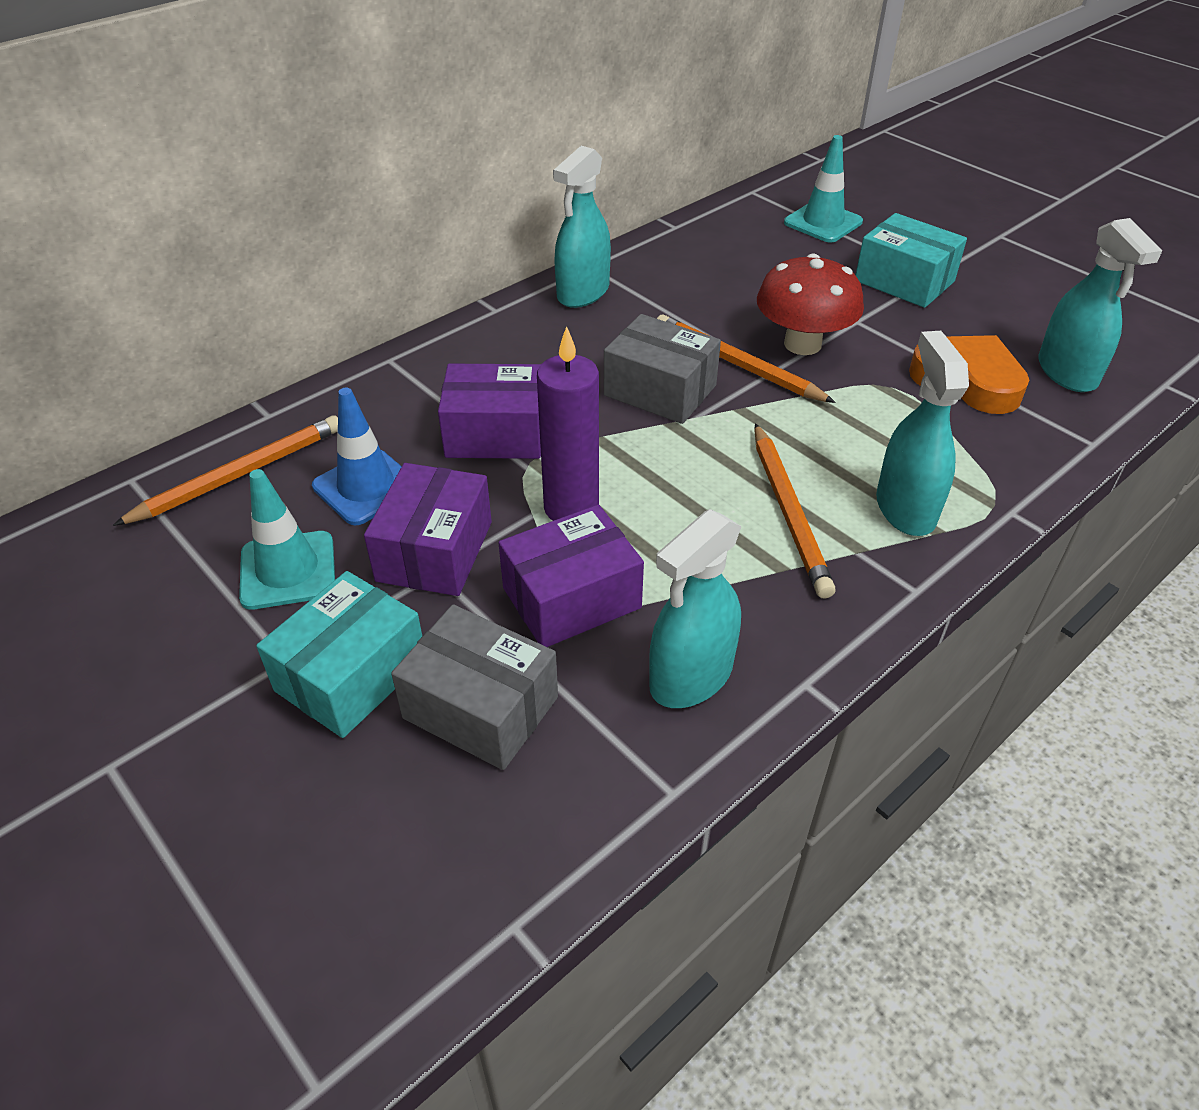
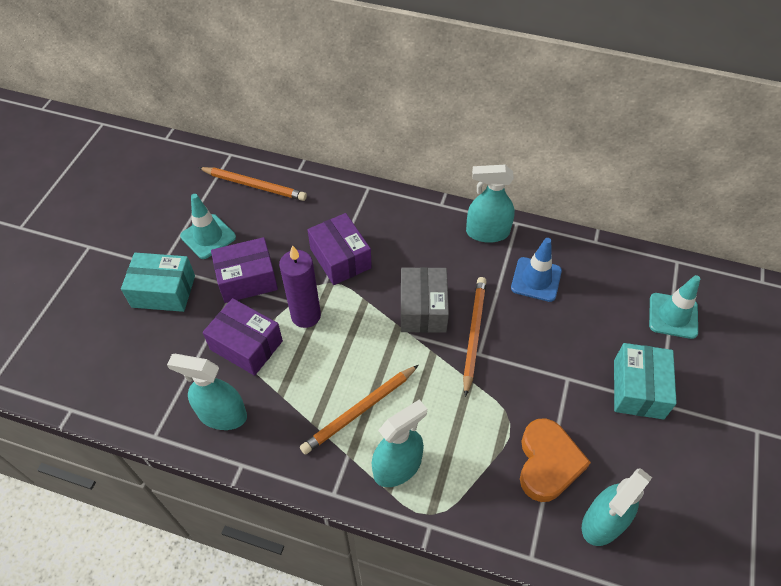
camera: 60 degrees right, 10 degrees up
(366, 487) = (273, 232): blue traffic cone -> blue traffic cone (536, 279)
(480, 707) = (167, 344): grey box -> none
(802, 344) = (519, 358): red mushroom -> none

